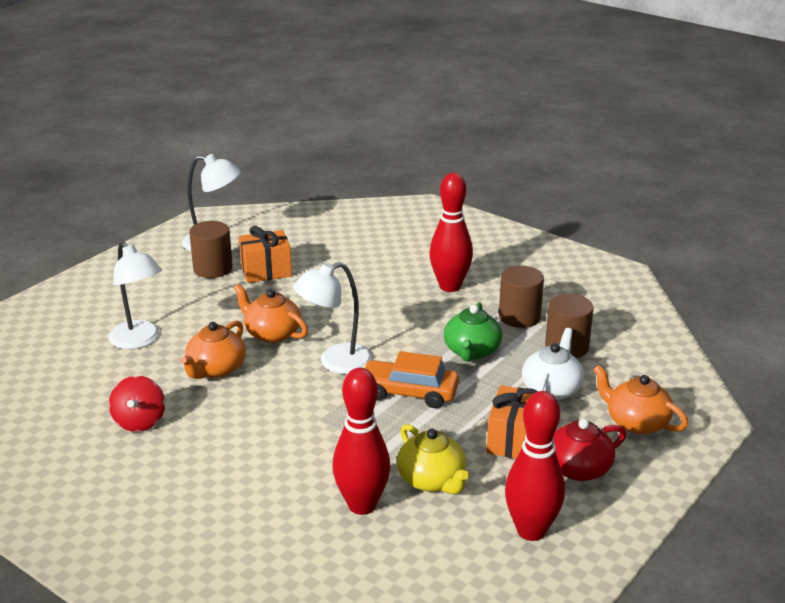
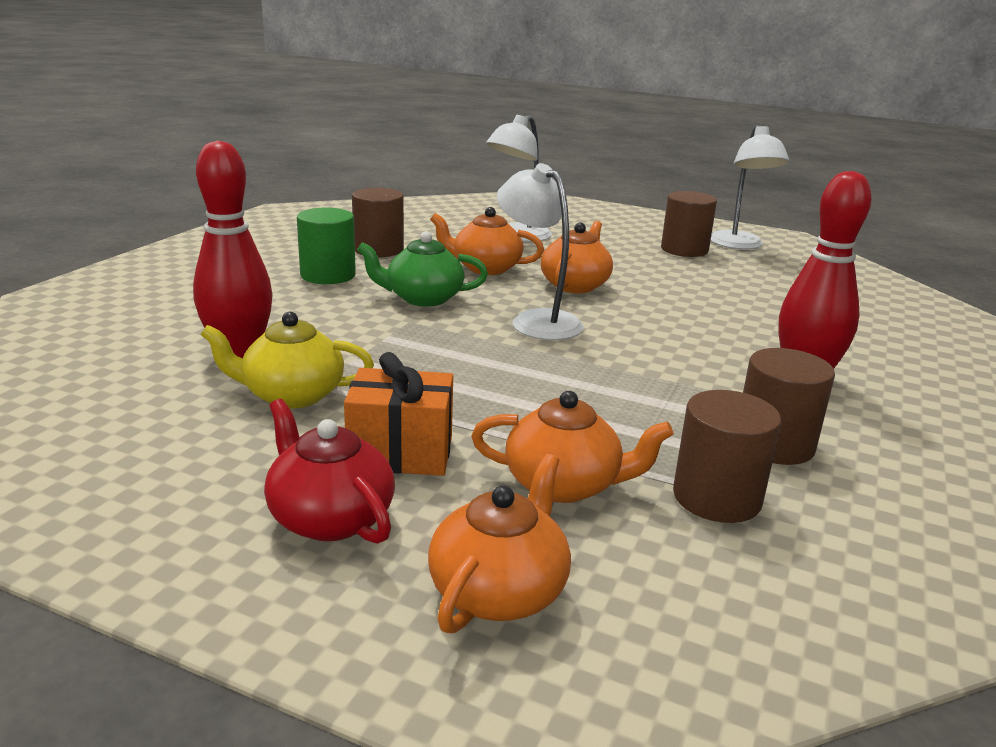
camera: 75 degrees right, 5 degrees down
(139, 422) = (378, 249): red spinning top -> brown cylinder
(199, 455) = (328, 275): none -> green cylinder
(266, 271) = (707, 272): orange gift -> none
(409, 393) = (491, 368): orange car -> none
(432, 480) = (291, 395): yellow teapot -> yellow teapot turned 45 degrees clockwise
(472, 351) = (629, 407): green teapot -> green teapot (423, 298)
(531, 531) = (167, 477): red bowling pin -> none
(551, 389) = (564, 484): white teapot -> orange teapot

